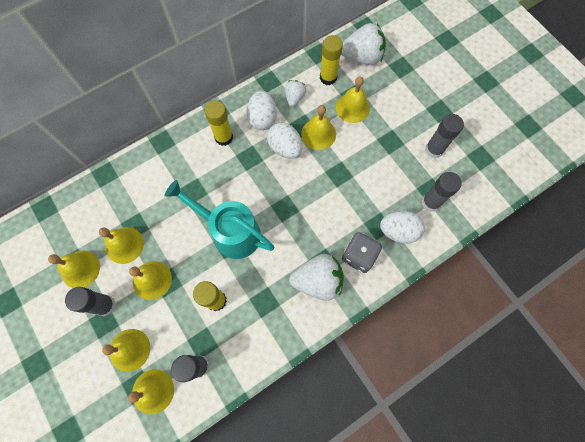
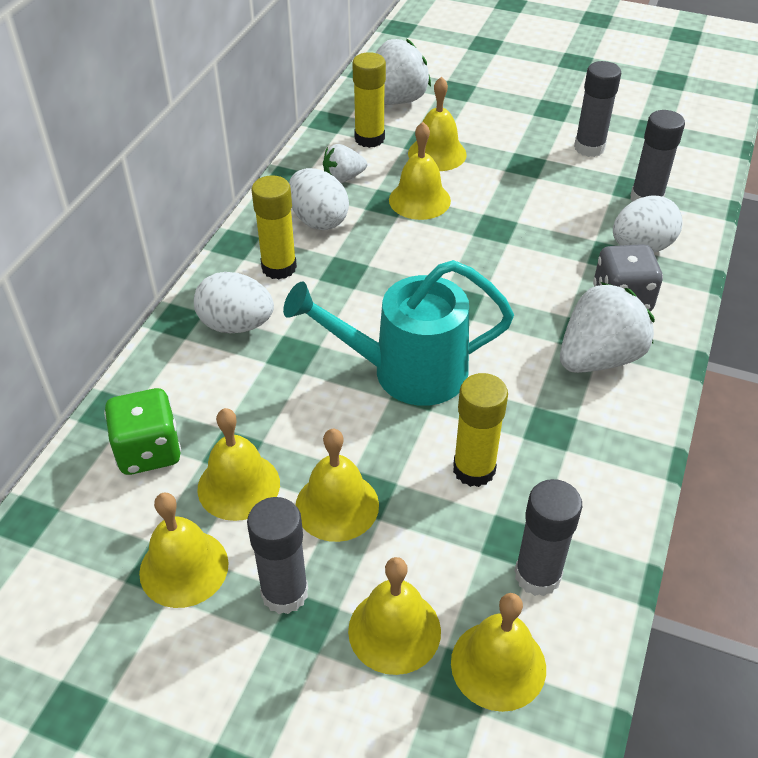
camera: 35 degrees left, 25 degrees down
(105, 205) = (149, 451): none -> green dice
(285, 148) = (387, 236): white egg -> white egg (236, 325)
(294, 98) = (343, 178): white strawberry -> white strawberry turned 90 degrees counterclockwise

